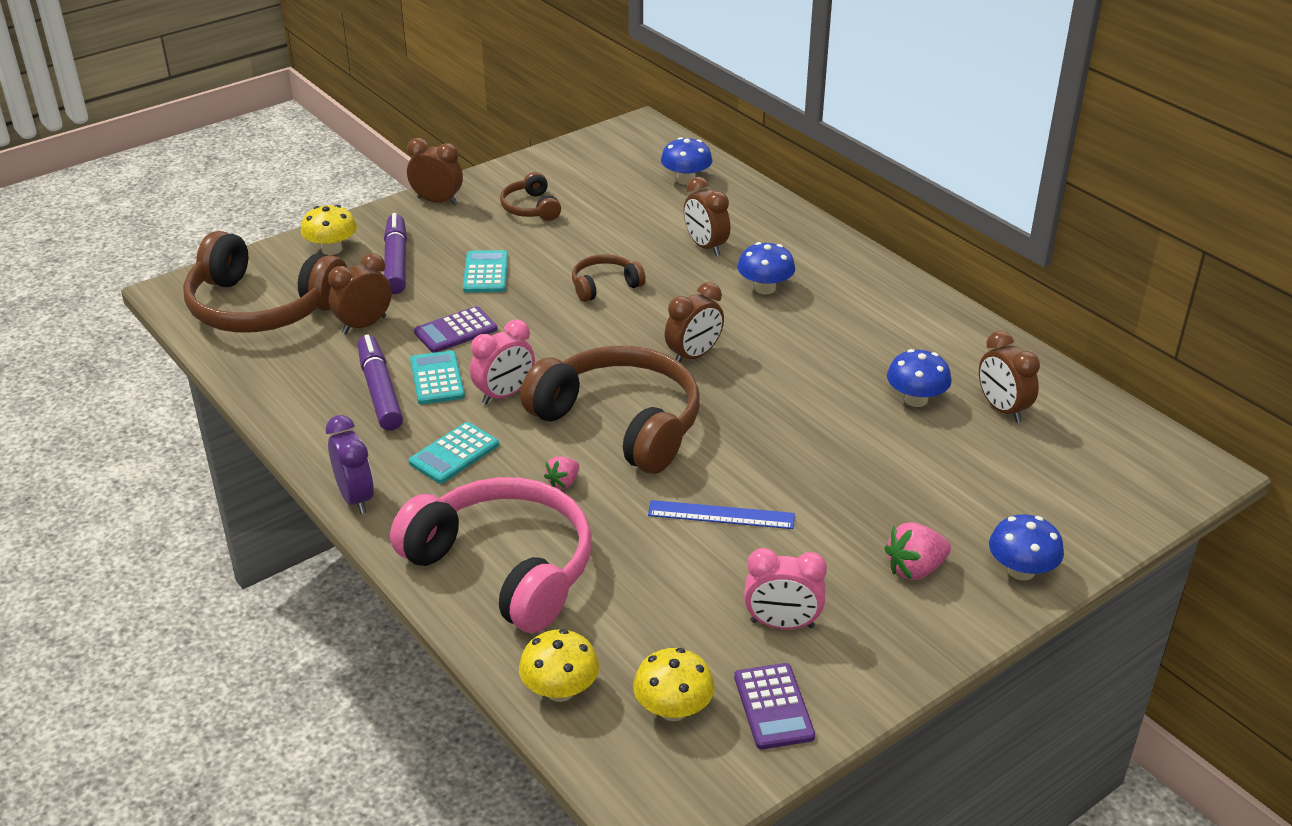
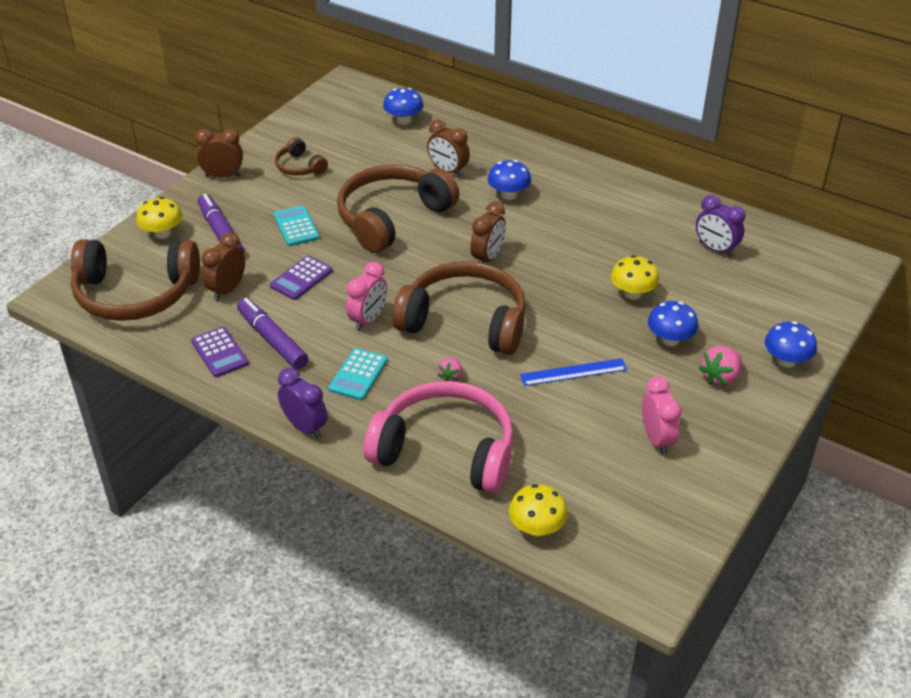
camera: 20 degrees left, 5 degrees up
(437, 378) = (310, 319): turquoise calculator -> none
(604, 285) = (392, 218): brown headphones -> brown headphones, size x2.12
(673, 709) = (619, 519): yellow mushroom -> yellow mushroom (632, 293)
(773, 707) = (683, 498): purple calculator -> purple calculator (219, 352)
(782, 624) = (657, 439): pink clock -> pink clock turned 90 degrees counterclockwise
(916, 399) = (656, 255): blue mushroom -> blue mushroom (670, 339)
(1002, 409) = (715, 249): brown clock -> purple clock

